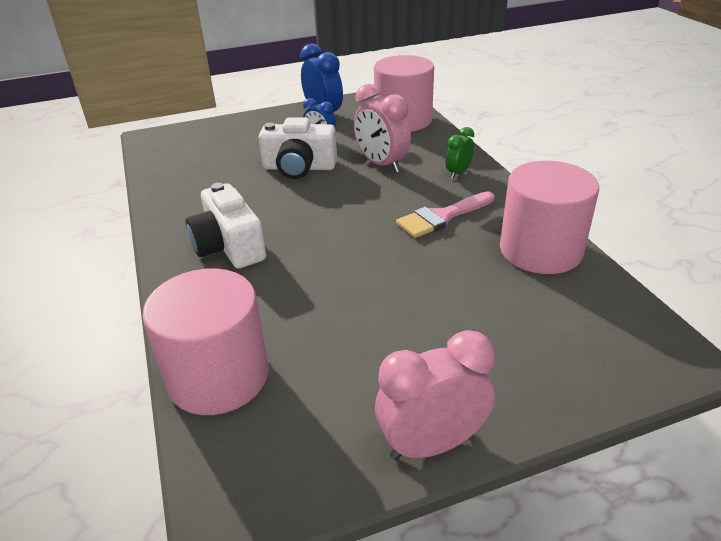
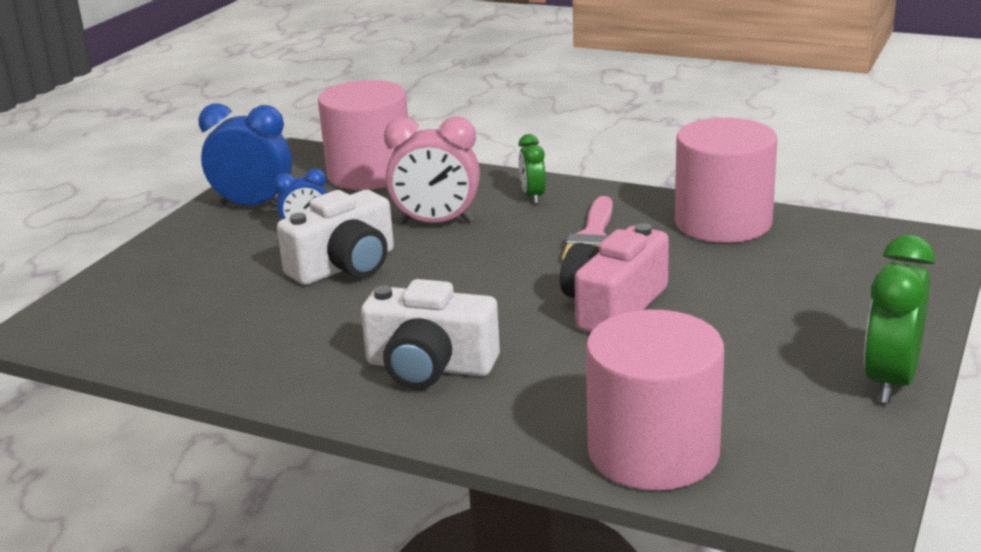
camera: 45 degrees left, 10 degrees down
(371, 268) = (613, 306): none -> pink camera
(432, 444) = (890, 381): pink clock -> green clock

